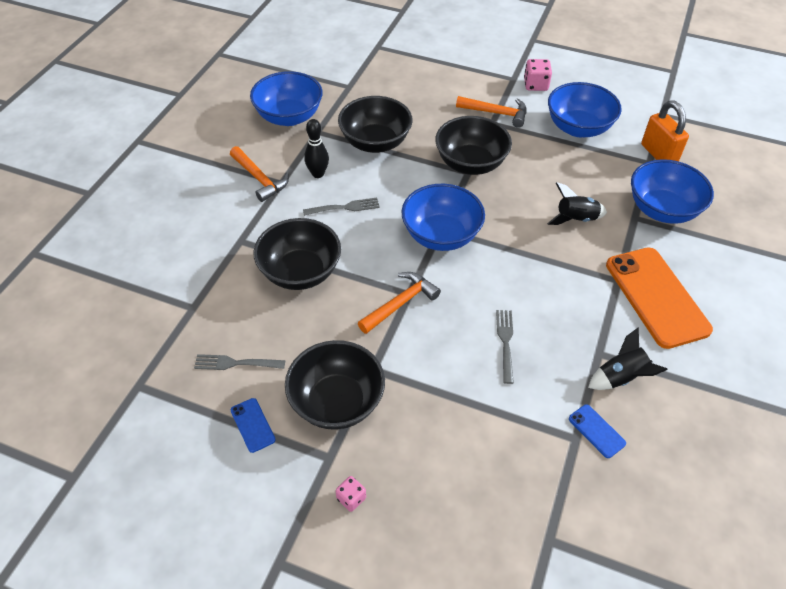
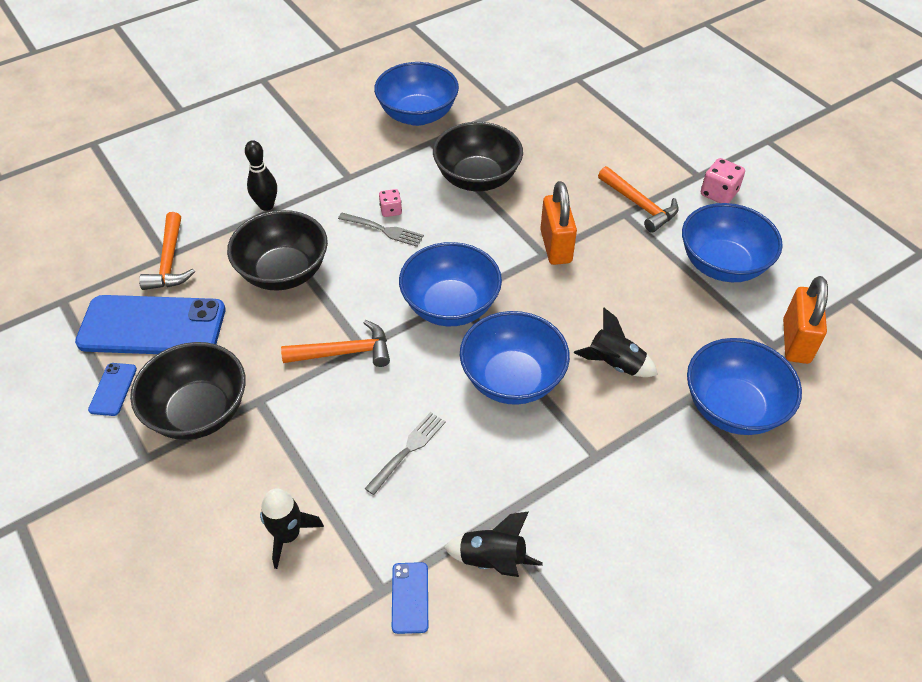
camera: 35 degrees right, 0 degrees up
(236, 363) = (152, 326): grey fork -> blue phone
(259, 179) = (332, 164): orange hammer -> orange hammer (169, 261)
(318, 174) = (390, 184): black bowling pin -> black bowling pin (266, 205)
(351, 498) = (126, 507): pink dice -> pink dice (391, 210)
(470, 164) = (556, 246): black bowl -> orange padlock
(483, 443) = (288, 535): none -> black rocket
(525, 261) = (512, 379): none -> blue bowl
(656, 297) = (623, 500): orange phone -> none

